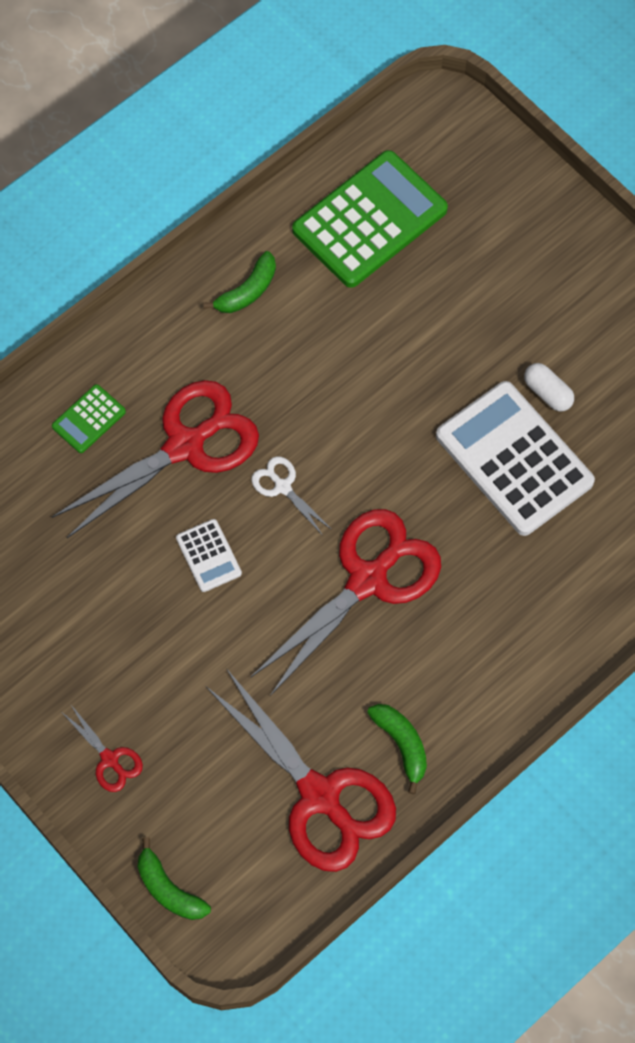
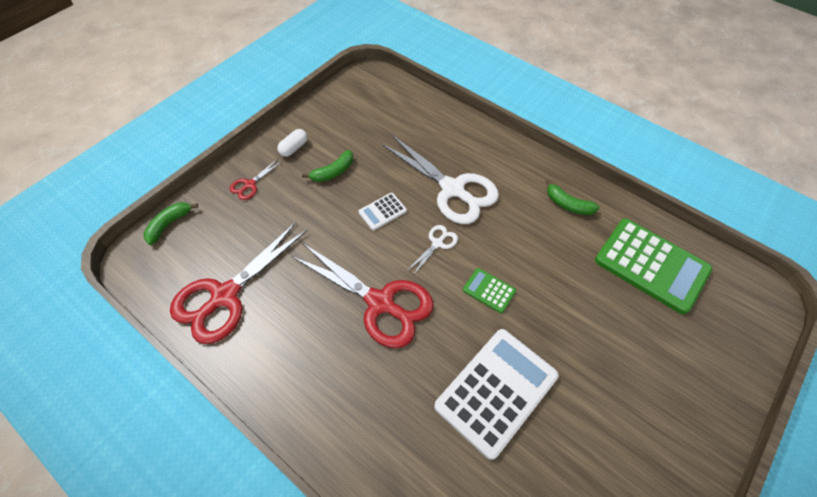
camera: 80 degrees right, 10 degrees down
(89, 419) = (457, 143): green calculator -> green calculator (489, 290)
(185, 445) = (452, 189): red scissors -> white scissors
(402, 744) = (261, 342): green banana -> green banana (333, 172)
(547, 393) = (560, 410): white capsule -> white capsule (294, 148)

